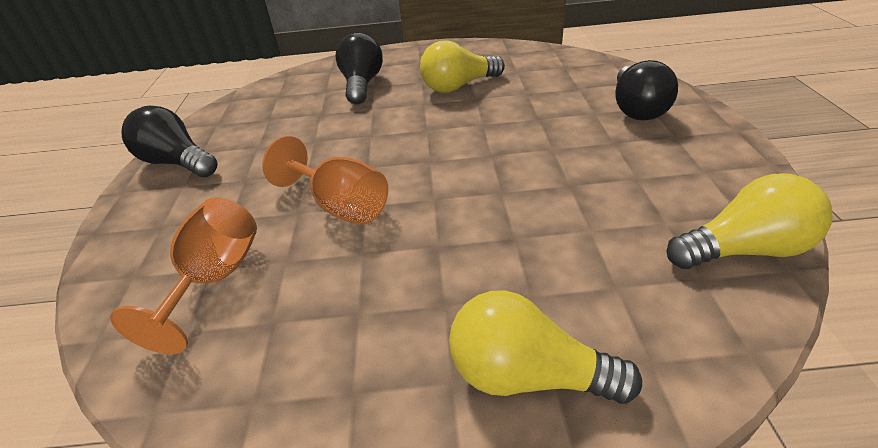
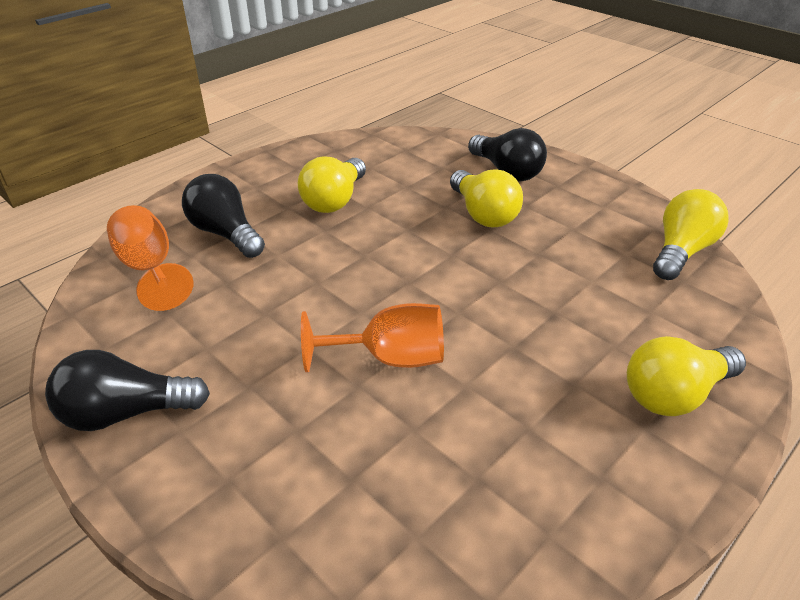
camera: 45 degrees left, 0 degrees up
(215, 279) = (374, 483): orange goblet -> orange goblet (150, 269)
(563, 135) = (483, 214): none -> yellow light bulb

